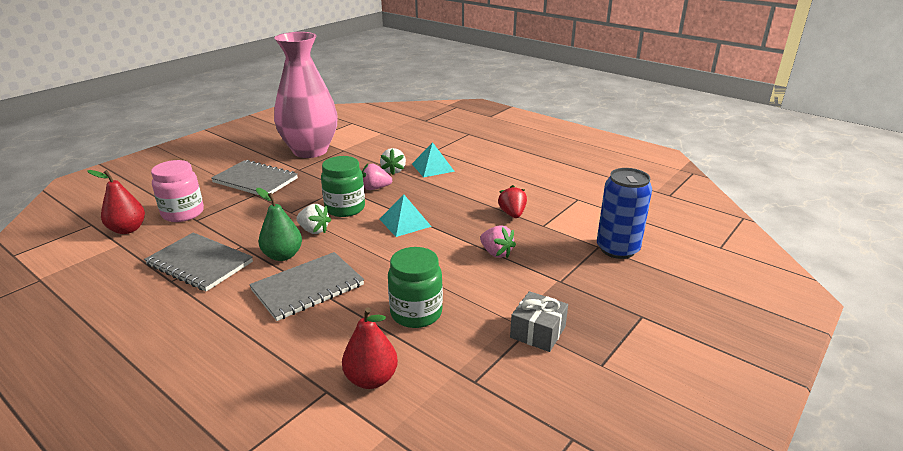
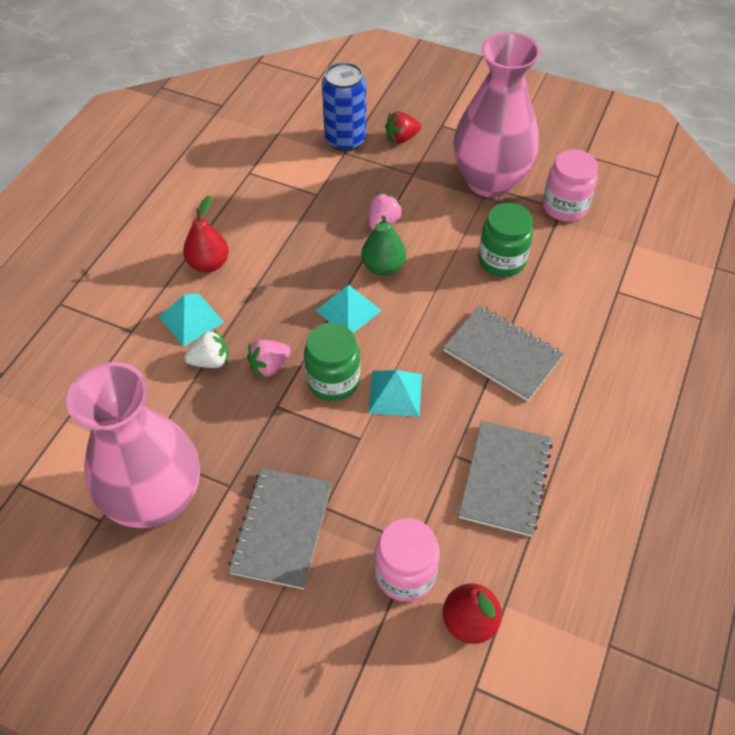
camera: 105 degrees left, 25 degrees up
(283, 255) = (457, 402): green pear -> green pear (383, 267)
(314, 230) = (395, 393): white strawberry -> turquoise pyramid
(371, 379) = (591, 268): red pear -> red pear (209, 264)
(375, 188) = (269, 366): pink strawberry -> pink strawberry turned 75 degrees clockwise
(476, 385) = (564, 207): none -> pink jar
(512, 214) = (300, 221): red strawberry -> red strawberry (401, 138)
(537, 332) = (489, 181): grey gift -> pink vase

